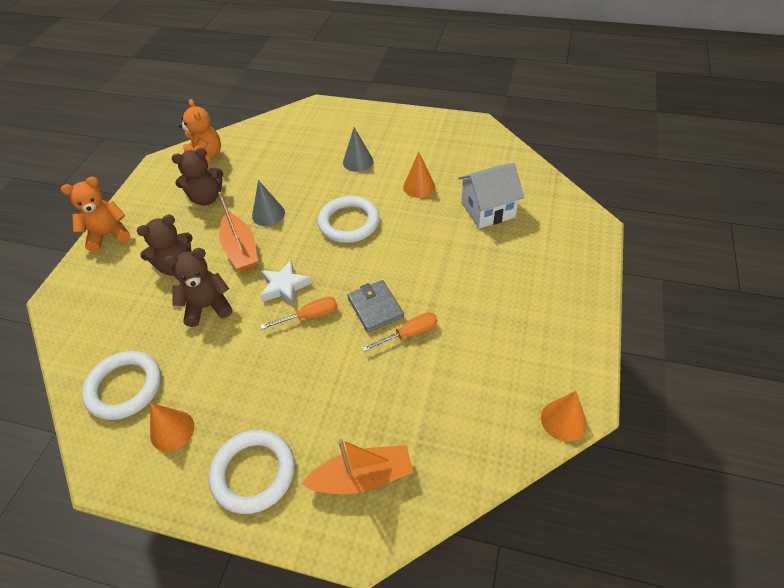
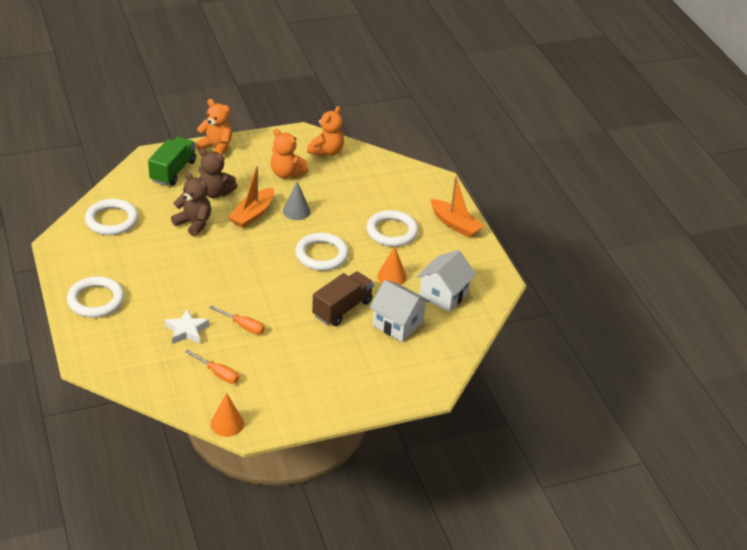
camera: 50 degrees right, 10 degrees down
(104, 288) = (173, 171): none -> green truck
(172, 430) = (98, 254): orange cone -> none
(206, 198) = (286, 173): brown teddy bear -> orange teddy bear
(284, 286) = (237, 250): white star -> white star (186, 330)
(310, 316) = (222, 273): orange screwdriver -> orange screwdriver (218, 374)
(358, 161) = (392, 232): grey cone -> white ring
(362, 477) = (124, 346): orange boat -> orange boat (455, 224)
(375, 308) = (252, 301): grey wallet -> none
(439, 240) = (342, 309): none -> brown truck
(469, 164) = (443, 295): none -> white house

